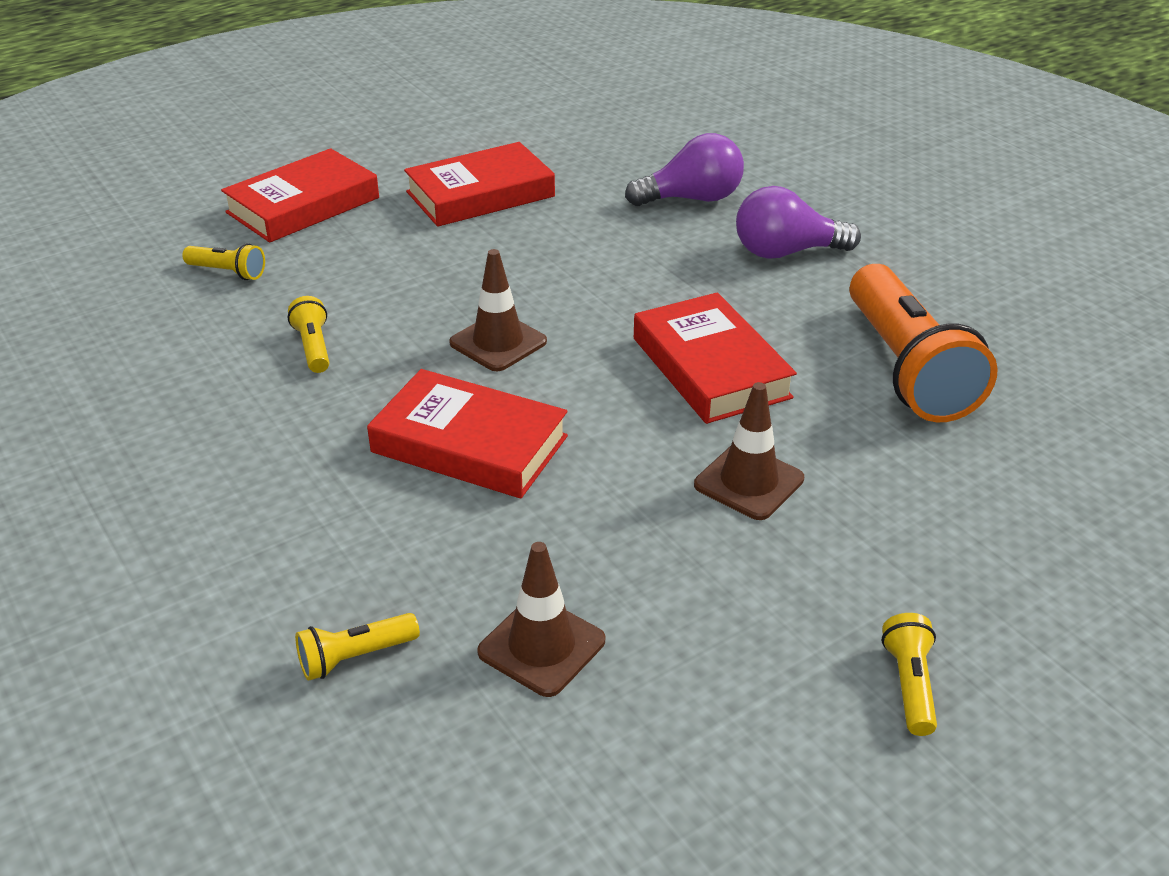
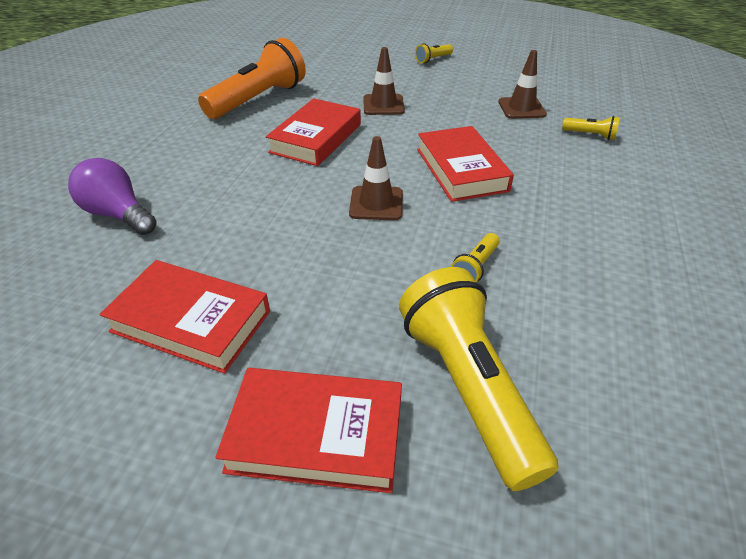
camera: 130 degrees left, 5 degrees up
(228, 272) = (468, 387): yellow flashlight -> yellow flashlight, size x2.35
(786, 252) = (171, 157): purple light bulb -> none

